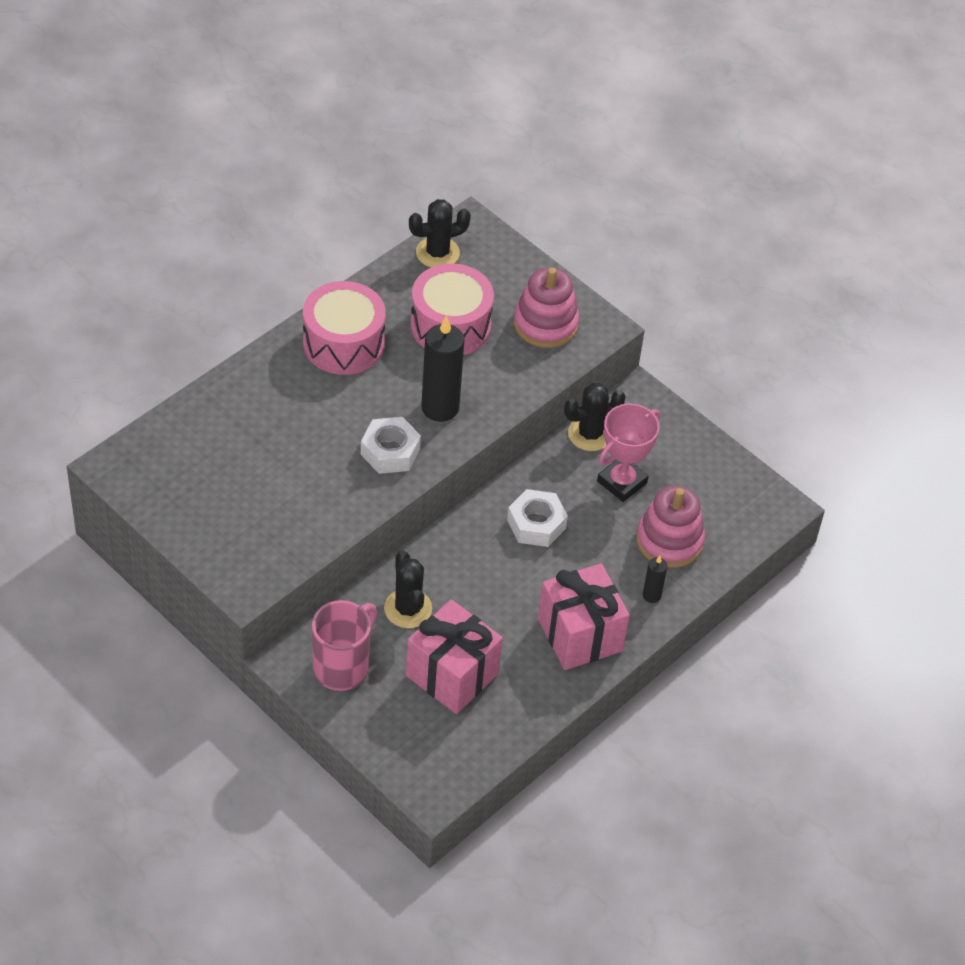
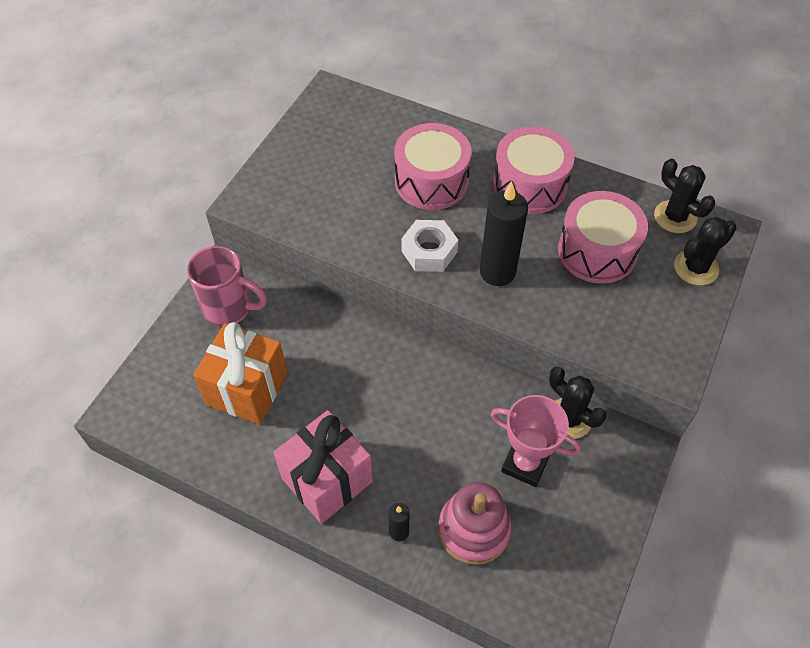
camera: 75 degrees right, 5 degrees up
(298, 419) = (431, 181): none -> pink drum
(408, 609) = (305, 335): black cactus -> black cactus (696, 268)
(452, 674) = (247, 389): pink gift -> orange gift
(536, 524) = (439, 405): white nut -> none
(545, 324) = (647, 323): pink stacking toy -> none

